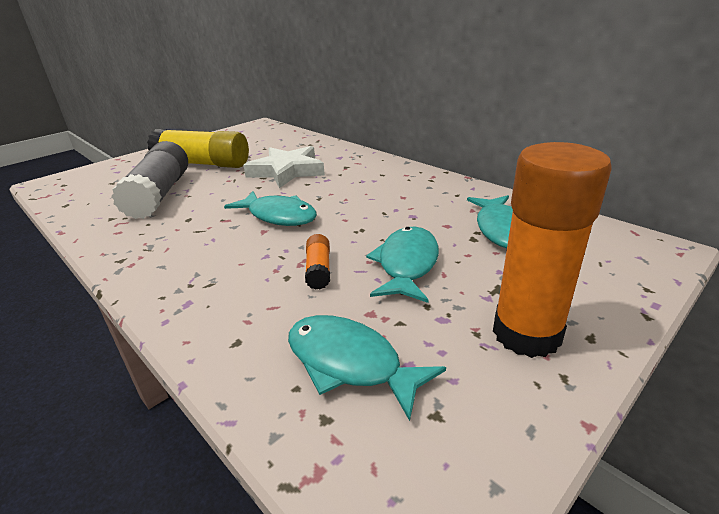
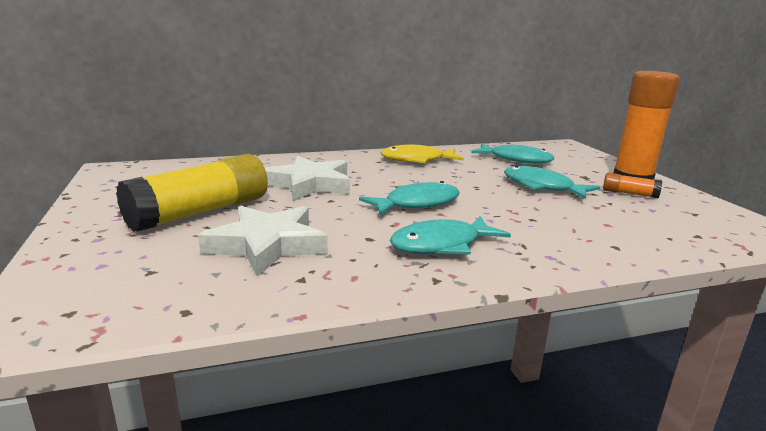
camera: 65 degrees left, 10 degrees down
(160, 194) = (267, 244): grey glue stick -> white star
(318, 270) = (530, 208): orange glue stick -> orange glue stick (629, 193)
(350, 363) = (648, 221): turquoise fish -> turquoise fish (441, 245)
(410, 186) = (417, 160): none -> yellow fish

